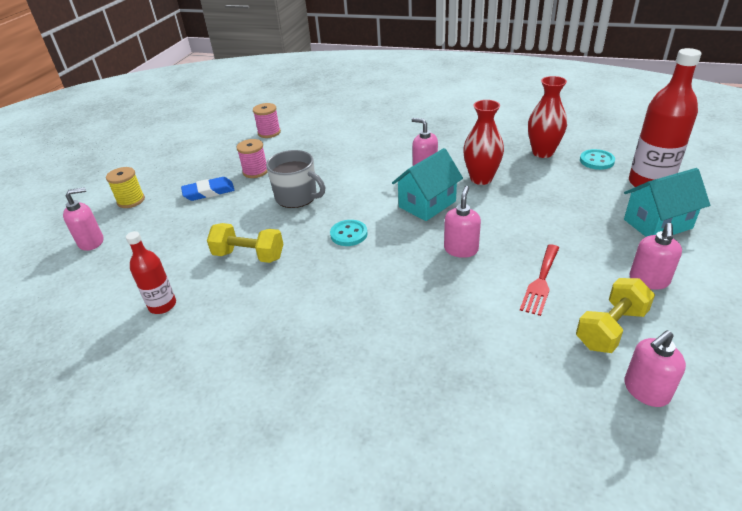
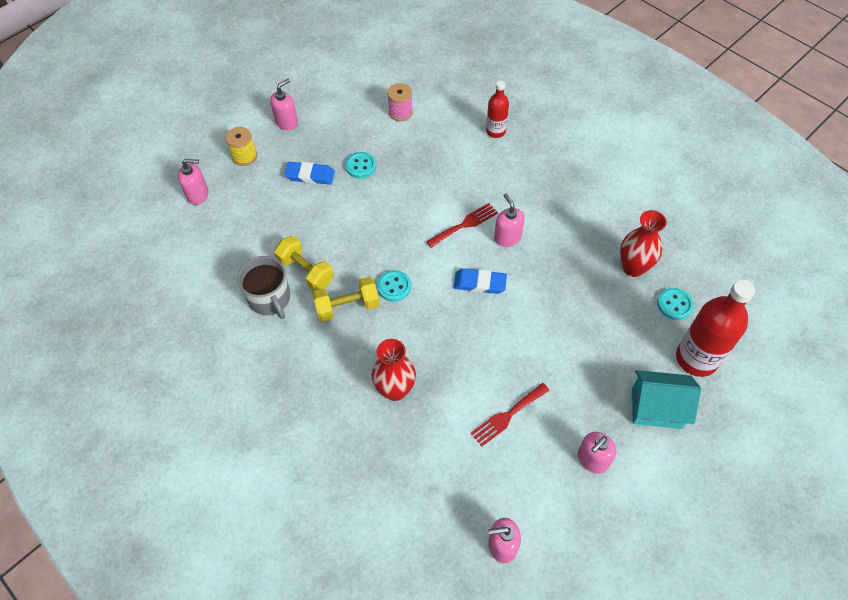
camera: 25 degrees right, 20 degrees up
(162, 305) = (223, 293): red bottle -> red bottle (495, 131)
(255, 171) = (361, 166): pink spool -> turquoise button
(297, 197) = (378, 219): grey mug -> grey mug (270, 299)
(381, 174) = (465, 224): none -> red fork
(427, 204) = (479, 283): turquoise house -> blue eraser
(461, 249) = (471, 350): pink soap dispenser -> pink soap dispenser (287, 122)
(481, 179) = (549, 275): red vase -> red vase (395, 390)
(610, 328) = (523, 485): yellow dumbbell -> yellow dumbbell (347, 307)

